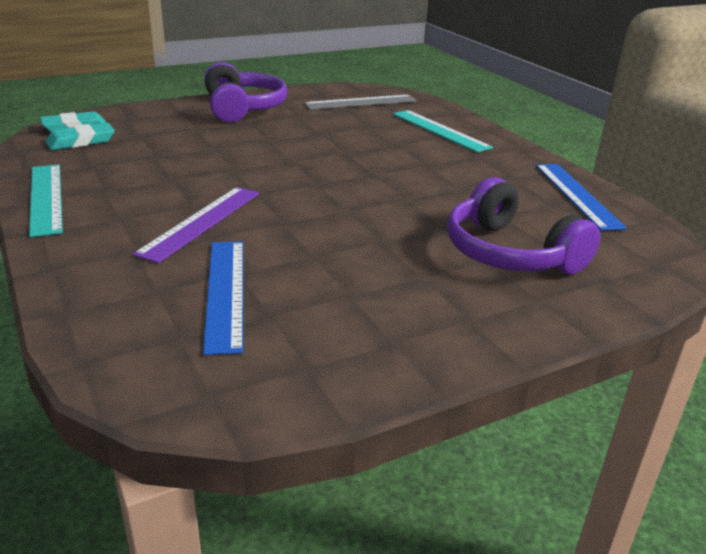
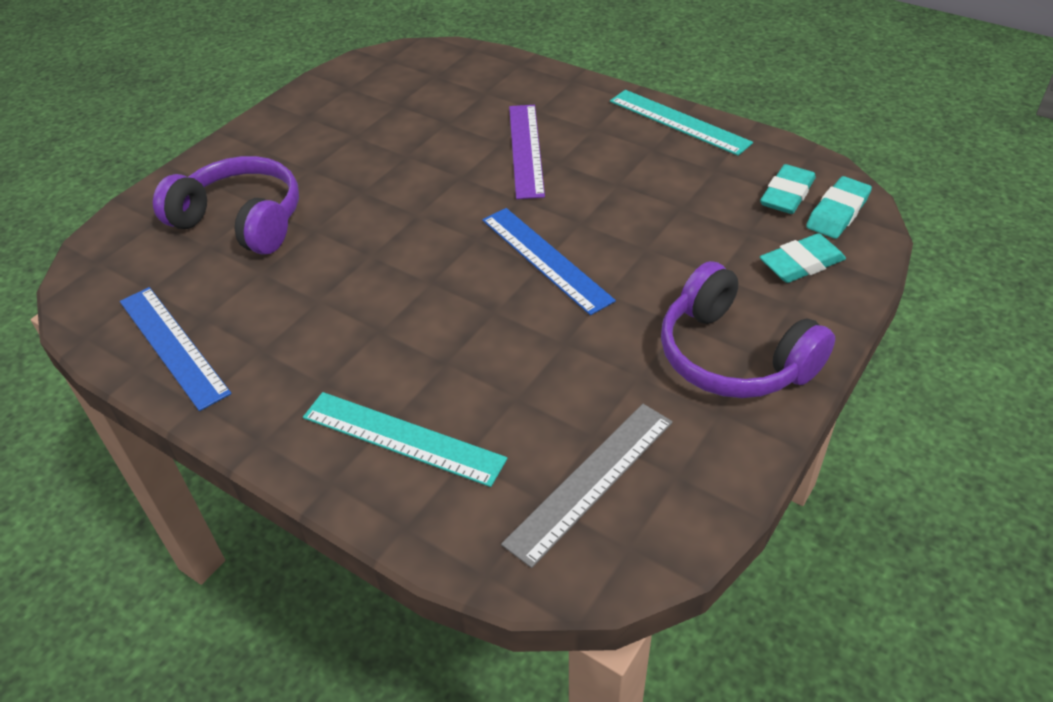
camera: 155 degrees right, 15 degrees up
(144, 119) = (801, 263): none -> turquoise eraser
(225, 292) = (440, 106): blue ruler -> blue ruler (546, 259)

